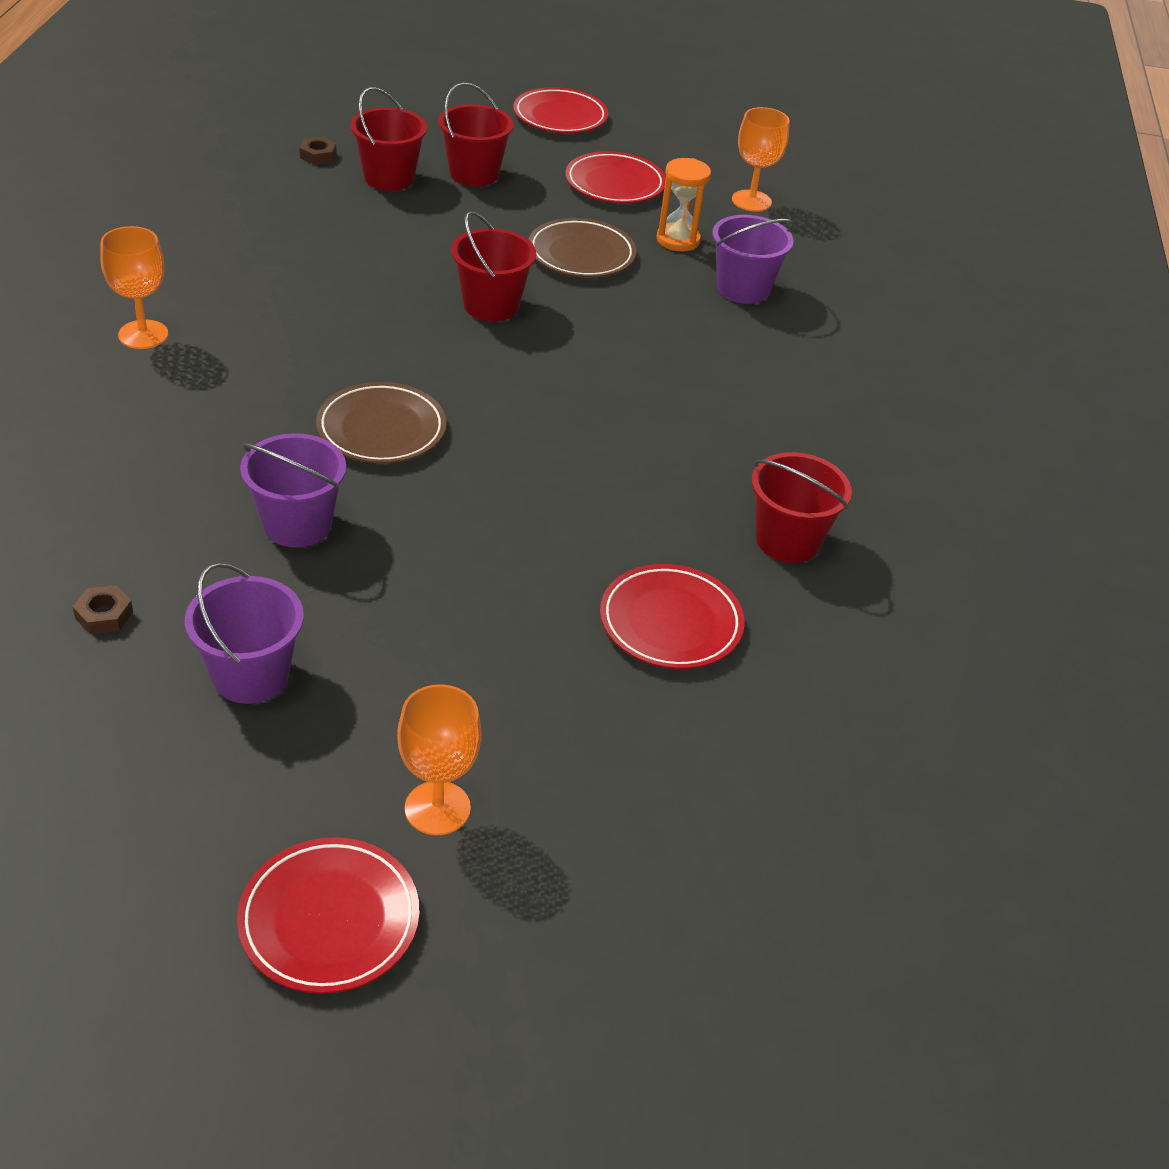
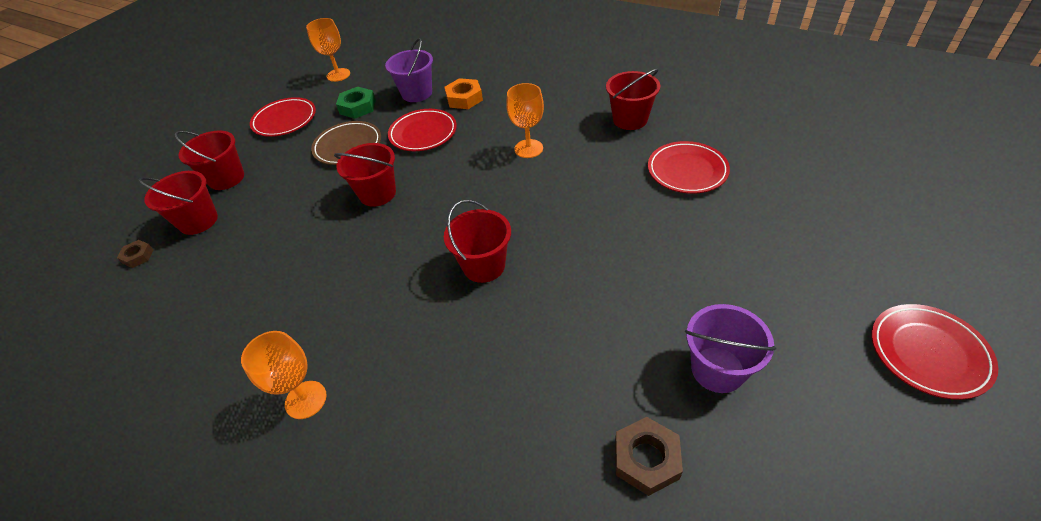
camera: 60 degrees left, 5 degrees up
(104, 615) = (646, 459): brown nut -> brown nut, size x1.63
(297, 524) = (569, 324): purple bucket -> none
(381, 429) = (484, 266): brown plate -> red bucket
(437, 808) = (832, 289): orange goblet -> orange goblet (528, 148)
(560, 117) = (193, 130): red plate -> red plate (423, 133)
(678, 240) = (358, 107): orange hourglass -> green nut
(754, 340) = (464, 98): none -> orange nut

